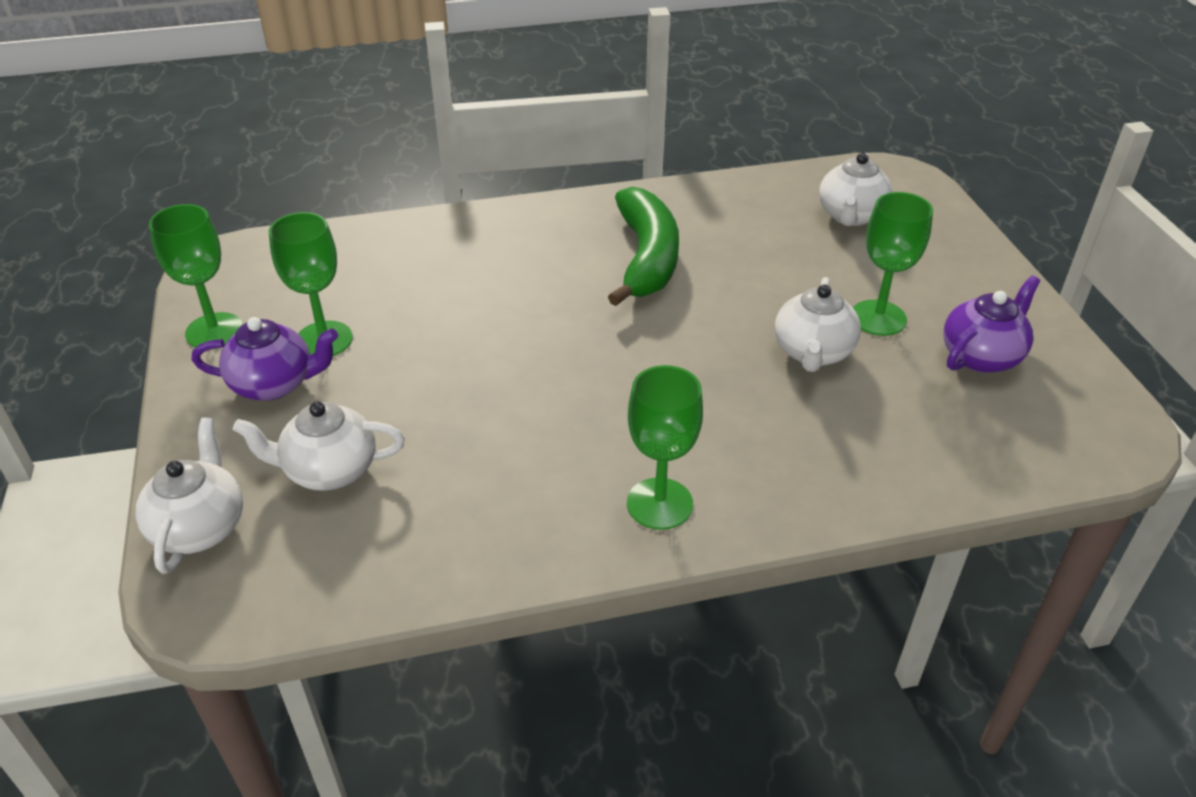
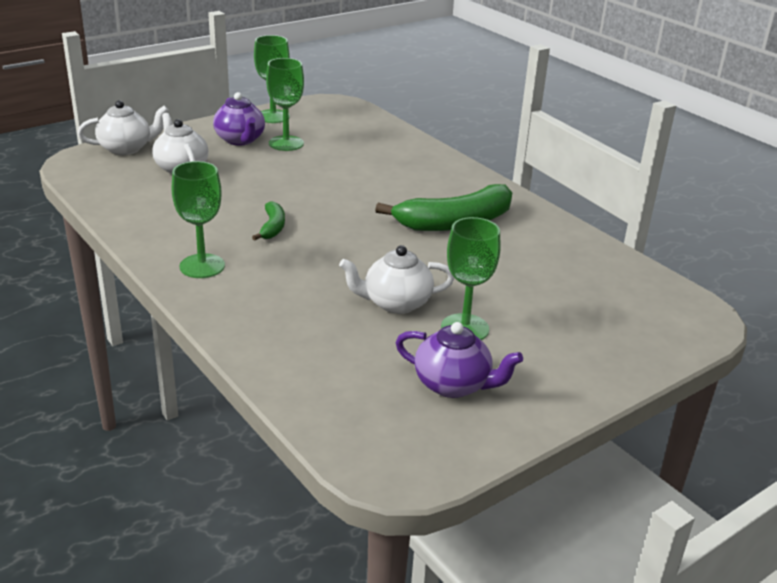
camera: 65 degrees right, 10 degrees down
(581, 411) = (272, 227): none -> green banana
(851, 216) = (603, 301): white teapot -> none

